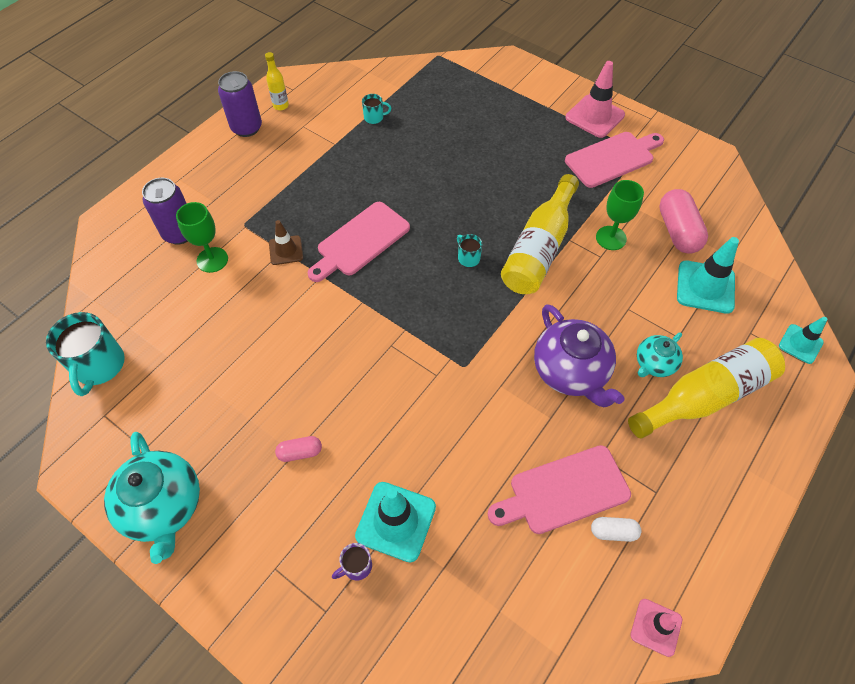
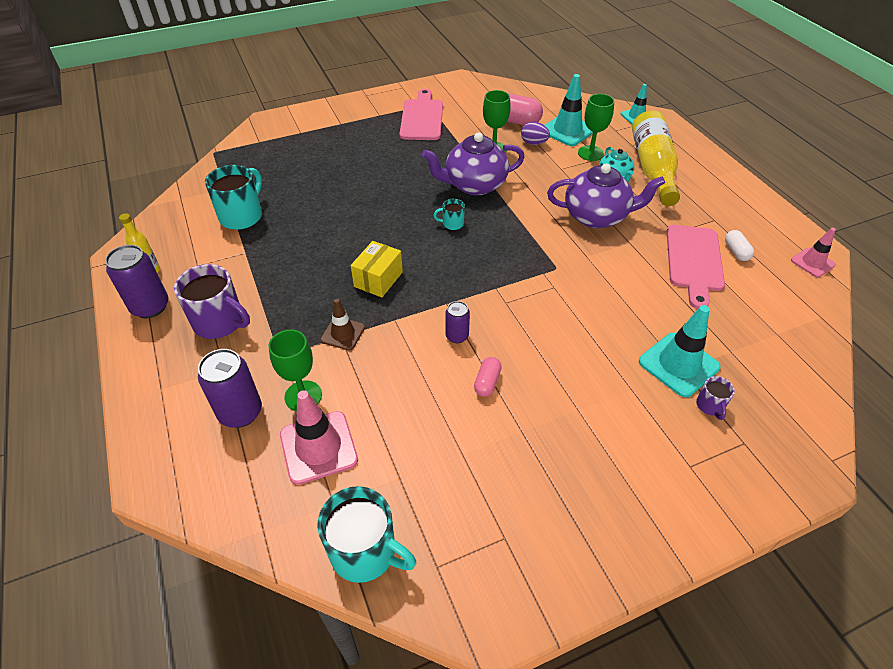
camera: 60 degrees left, 10 degrees down
(164, 507) = (584, 540): turquoise teapot -> none
(254, 173) = (220, 322): none -> purple mug
(300, 452) = (580, 405): pink capsule -> pink capsule (487, 382)
(328, 327) = (457, 336): none -> purple can
(360, 241) = (378, 279): pink cutting board -> yellow box
(374, 117) = (242, 216): turquoise mug -> turquoise mug, size x2.05
(539, 248) = (474, 185): yellow bottle -> purple teapot
(594, 116) = (374, 108): pink traffic cone -> pink traffic cone (318, 447)
(613, 532) = (736, 251): white capsule -> white capsule turned 45 degrees counterclockwise
(653, 266) = (533, 143): none -> purple egg
(680, 325) = (590, 153): none -> green goblet

